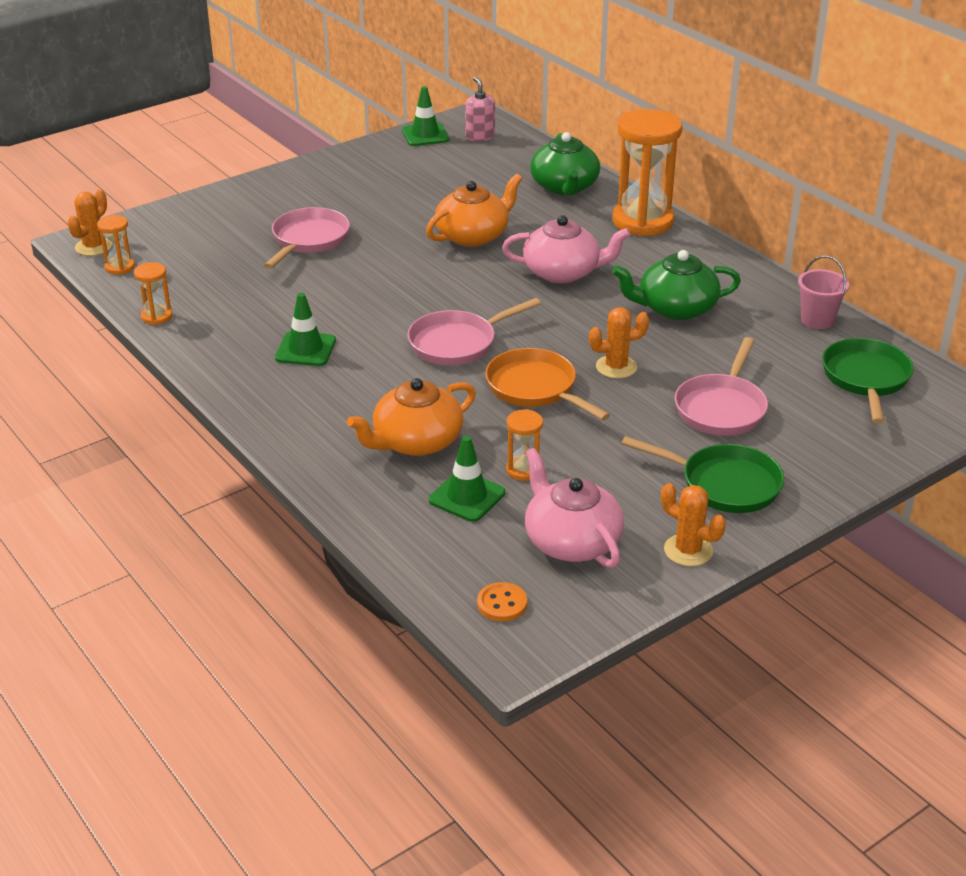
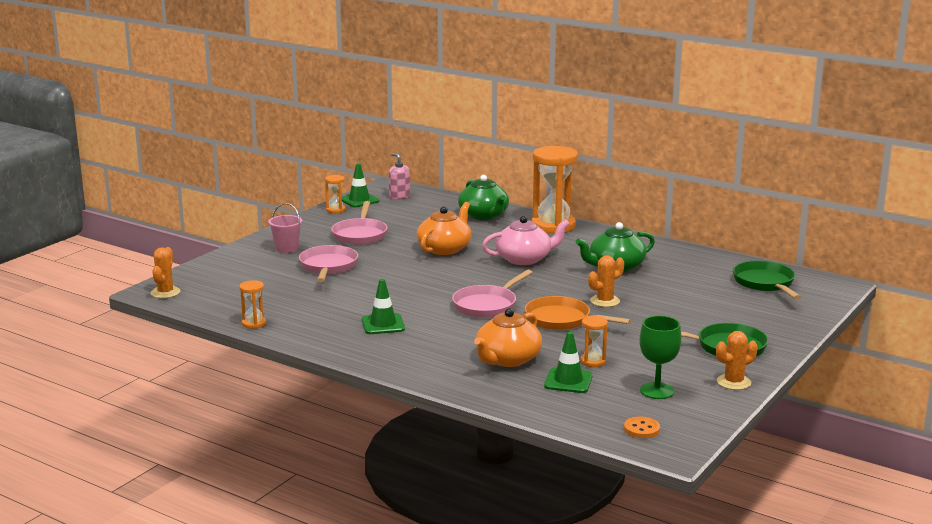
camera: 20 degrees left, 15 degrees down
(120, 267) = (197, 301): orange hourglass -> orange hourglass (335, 210)
(571, 541) = (657, 391): pink teapot -> green goblet
(688, 550) = (733, 382): orange cactus -> orange cactus turned 45 degrees counterclockwise
(721, 408) = (690, 311): pink pan -> pink pan (360, 234)
(817, 320) = (710, 259): pink bucket -> pink bucket (286, 249)

